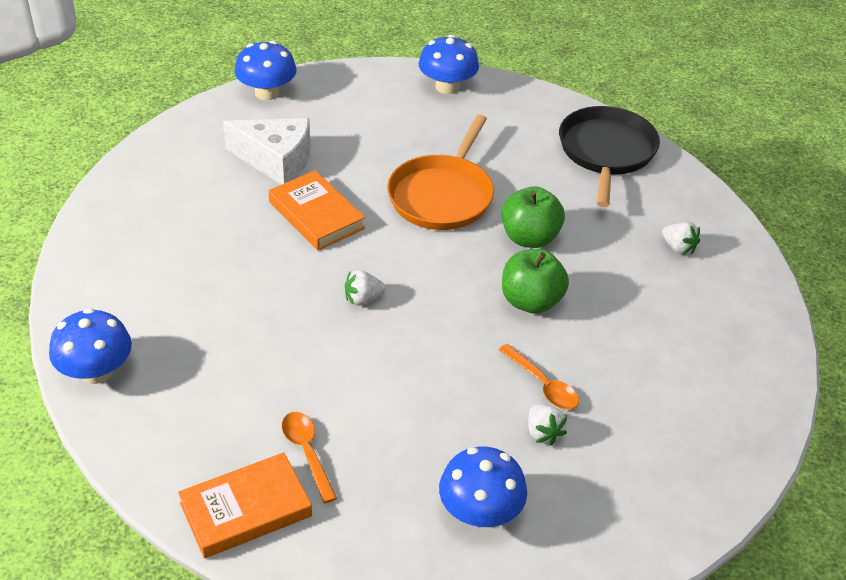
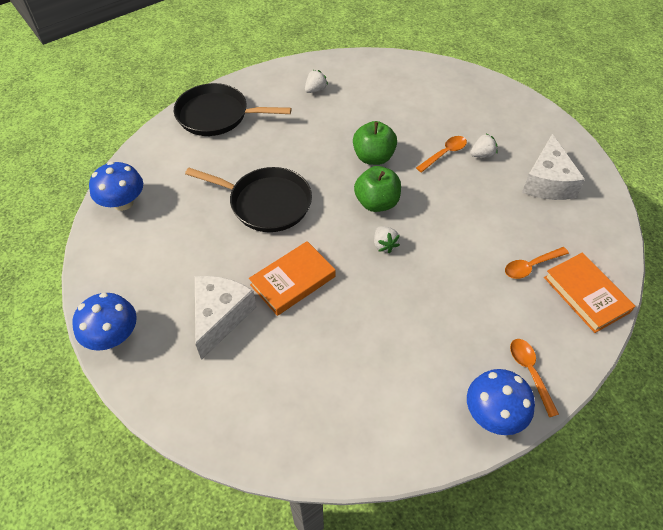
camera: 90 degrees left, 10 degrees up
(139, 417) = (530, 372): none -> orange spoon
(442, 196) = (266, 203): orange pan -> black pan
(480, 512) = (547, 182): blue mushroom -> white cheese
(529, 238) = (311, 156): green apple -> green apple (376, 203)

